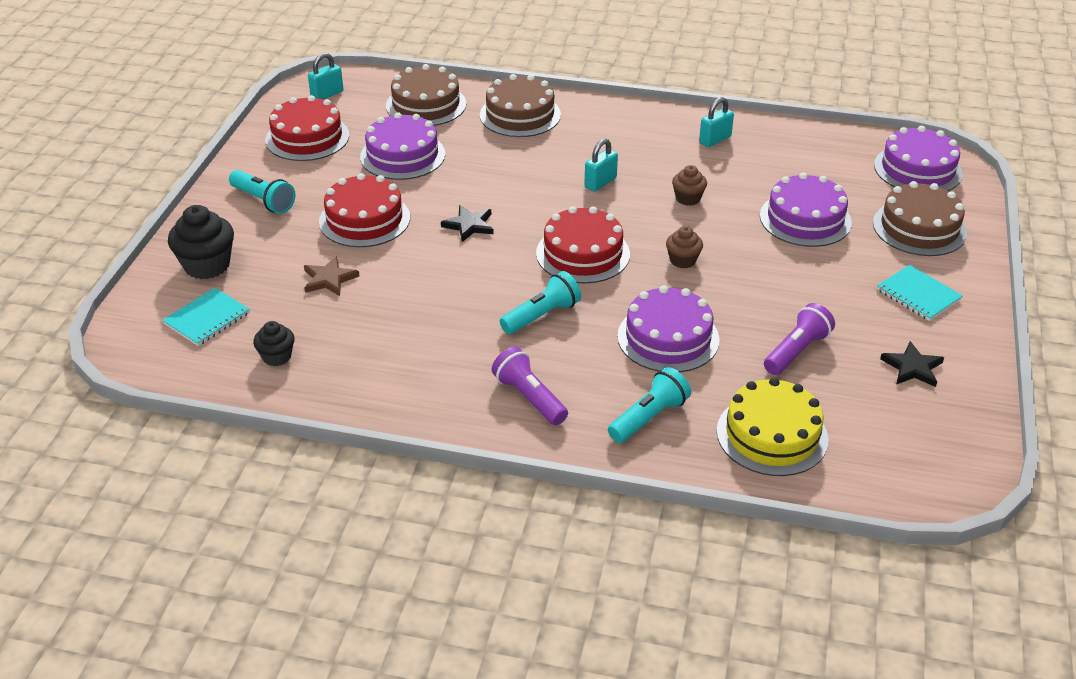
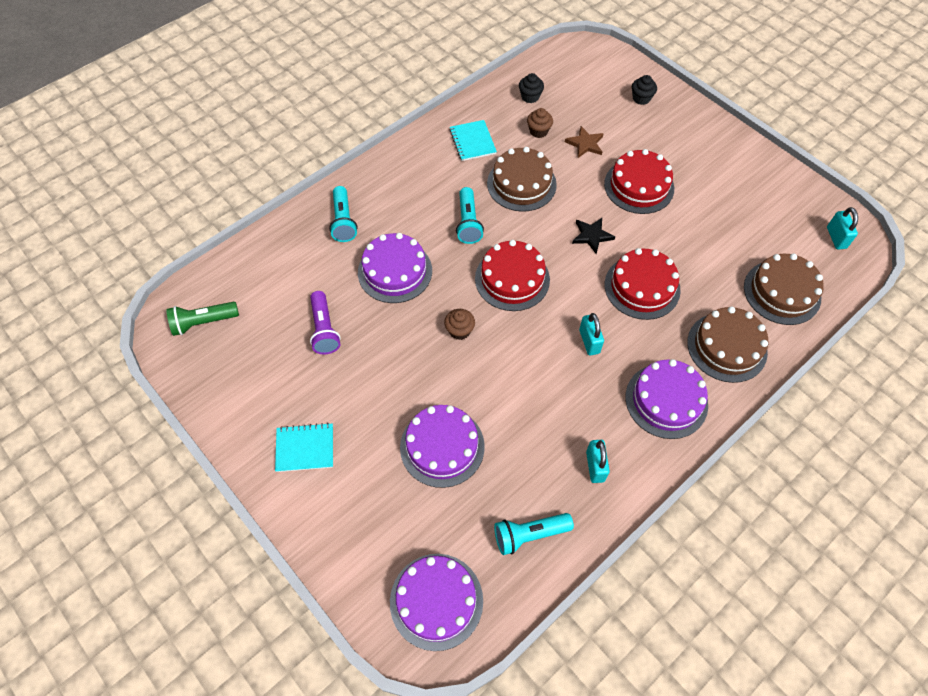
camera: 125 degrees right, 20 degrees up
(207, 265) = (641, 98): black cupcake -> black cupcake, size x0.58
(207, 319) = (587, 82): turquoise notebook -> turquoise notebook (472, 142)
(263, 201) = (698, 147): turquoise flashlight -> turquoise flashlight (529, 535)
(307, 137) = (771, 200): red cake -> red cake (642, 287)
(402, 155) = (710, 242): purple cake -> purple cake (666, 400)
(529, 398) = (406, 180): purple flashlight -> none
(688, 198) = (527, 385): brown cupcake -> brown cupcake (538, 131)
(772, 435) = (279, 267): yellow cake -> none
(912, 367) = (254, 381): black star -> none
(912, 452) = (203, 322): none -> green flashlight
(919, 228) = (367, 522): brown cake -> brown cake (521, 184)

